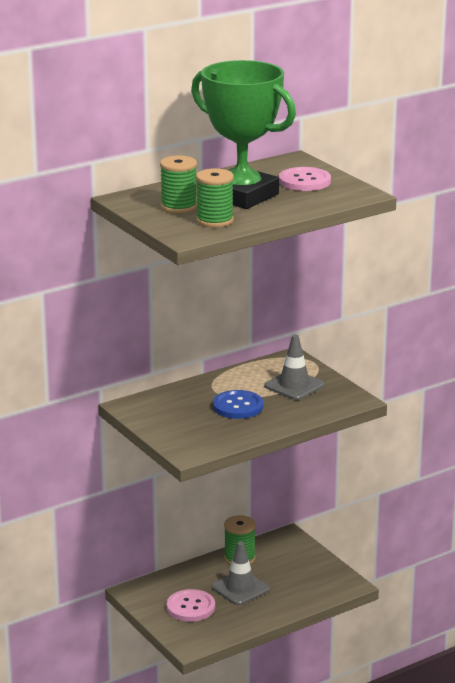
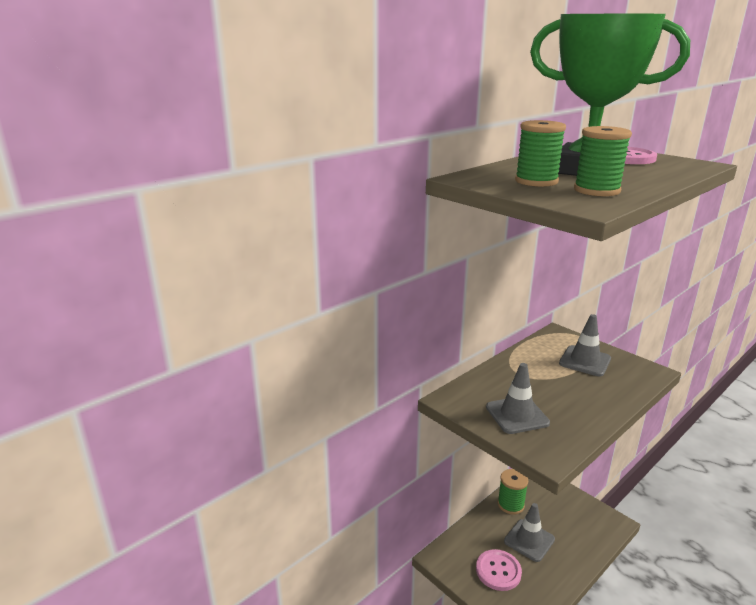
camera: 10 degrees left, 0 degrees up
(183, 423) = (517, 415): none -> grey traffic cone
(238, 406) = (553, 389): blue button -> none

